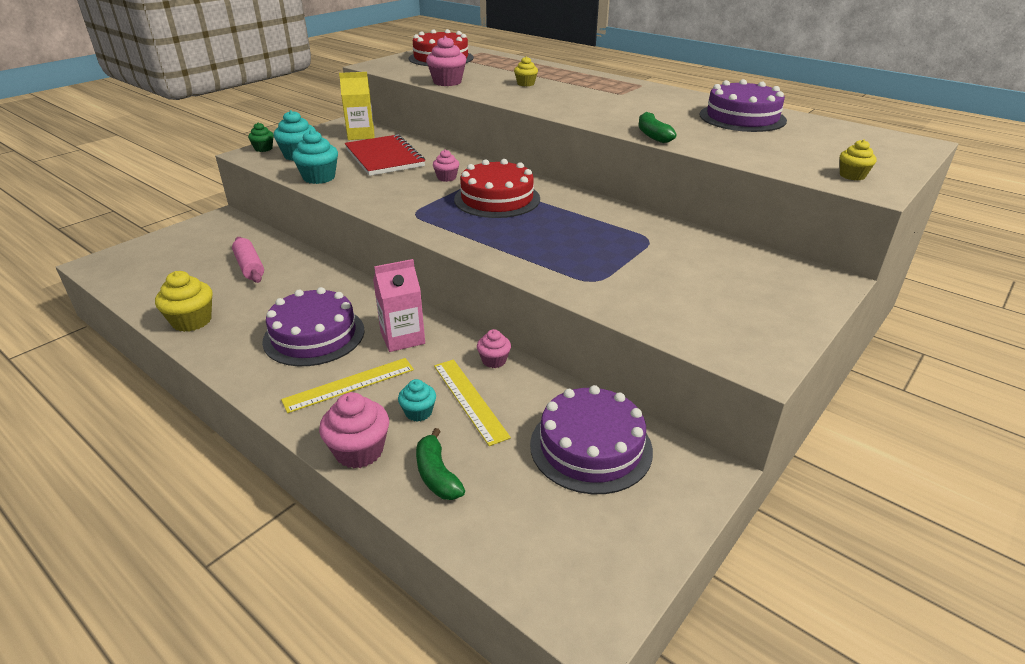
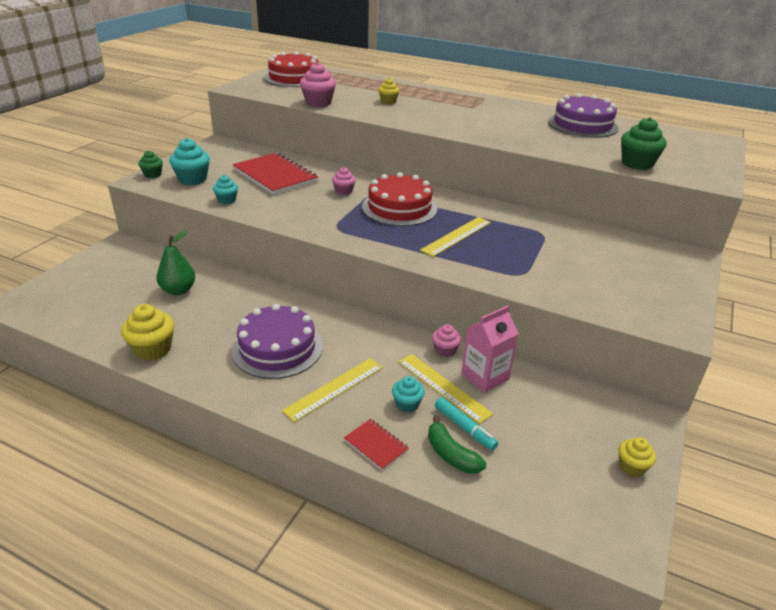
camera: 15 degrees left, 0 degrees up
(250, 267) = (178, 290): pink rolling pin -> green pear
(319, 177) = (227, 200): turquoise cupcake -> turquoise cupcake, size x0.60
(359, 451) = (376, 445): pink cupcake -> red notebook
(361, 135) = (238, 154): yellow carton -> none
(402, 338) = (357, 340): pink carton -> pink carton (485, 376)
(469, 448) = (464, 428): none -> turquoise marker
(543, 233) = (456, 236): none -> yellow ruler
(591, 447) = (557, 411): purple cake -> none
(652, 135) = (525, 145): green banana -> none
(782, 162) = (637, 163): none -> green cupcake
(852, 175) = (692, 171): yellow cupcake -> yellow cupcake (632, 466)

